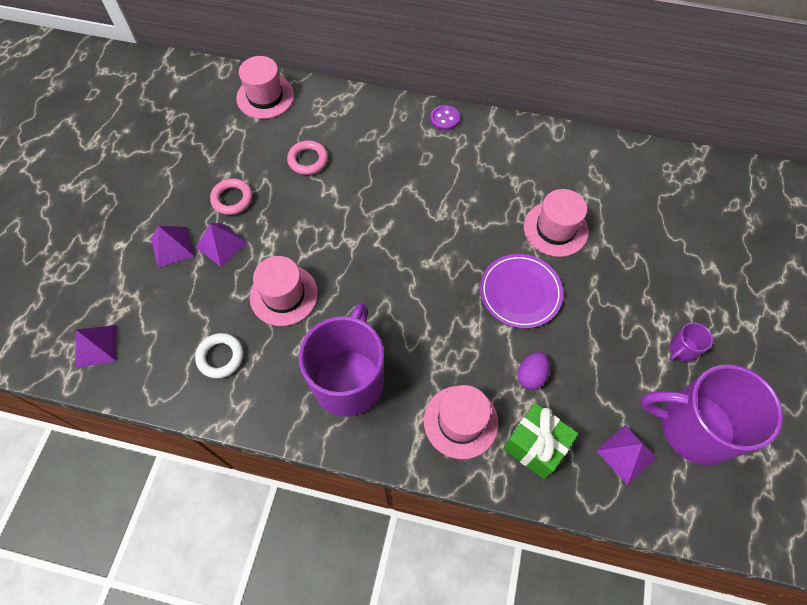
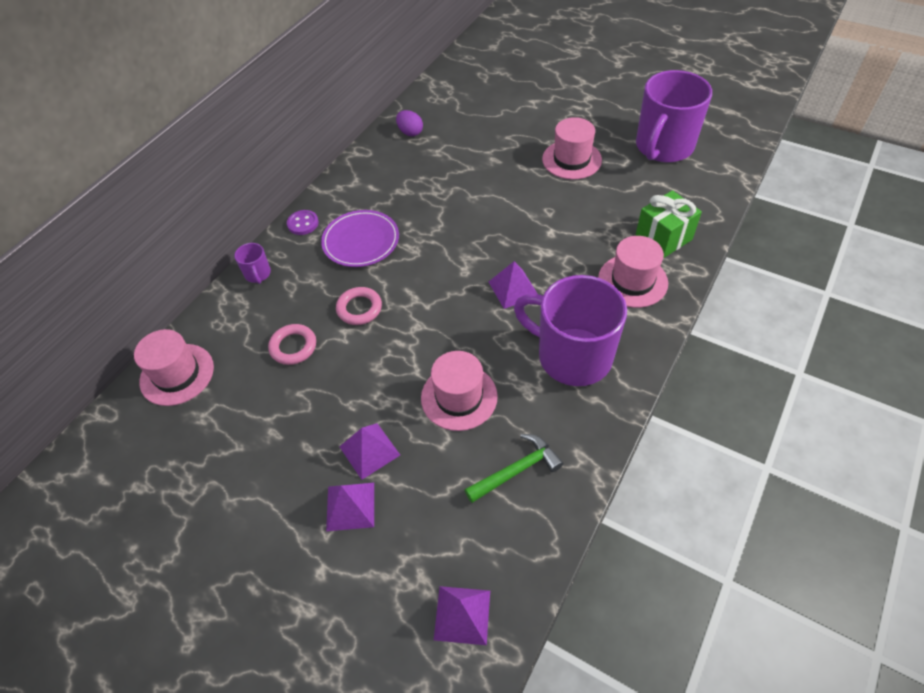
camera: 70 degrees left, 10 degrees down
(220, 357) = (516, 470): white ring -> green hammer
(232, 199) = (310, 430): pink ring -> pink ring (359, 308)
(520, 292) = (518, 214): purple plate -> purple plate (361, 241)
(531, 375) = (600, 226): purple egg -> purple egg (410, 132)
(555, 229) = (463, 177): pink hat -> pink hat (571, 159)
(626, 454) = (678, 187): purple pyramid -> purple pyramid (513, 289)
(682, 349) = (598, 135): purple mug -> purple mug (258, 274)

